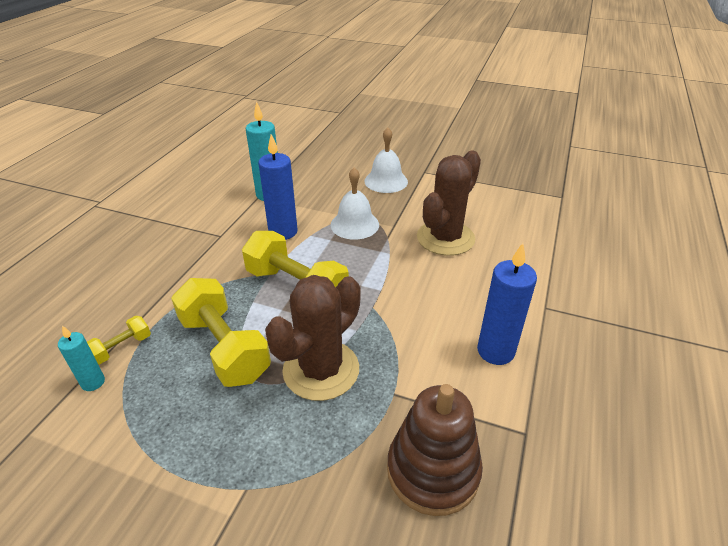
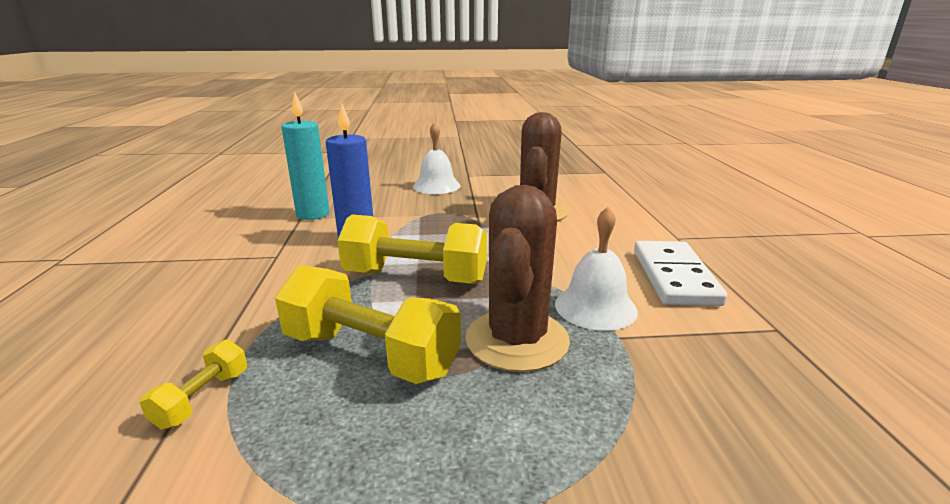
camera: 25 degrees left, 15 degrees down
(93, 382) = (175, 457): turquoise candle -> none
(354, 224) = (434, 219): white bell -> white bell (595, 307)
(433, 471) = (737, 390): brown stacking toy -> none
(495, 351) = (674, 277): blue candle -> white domino

